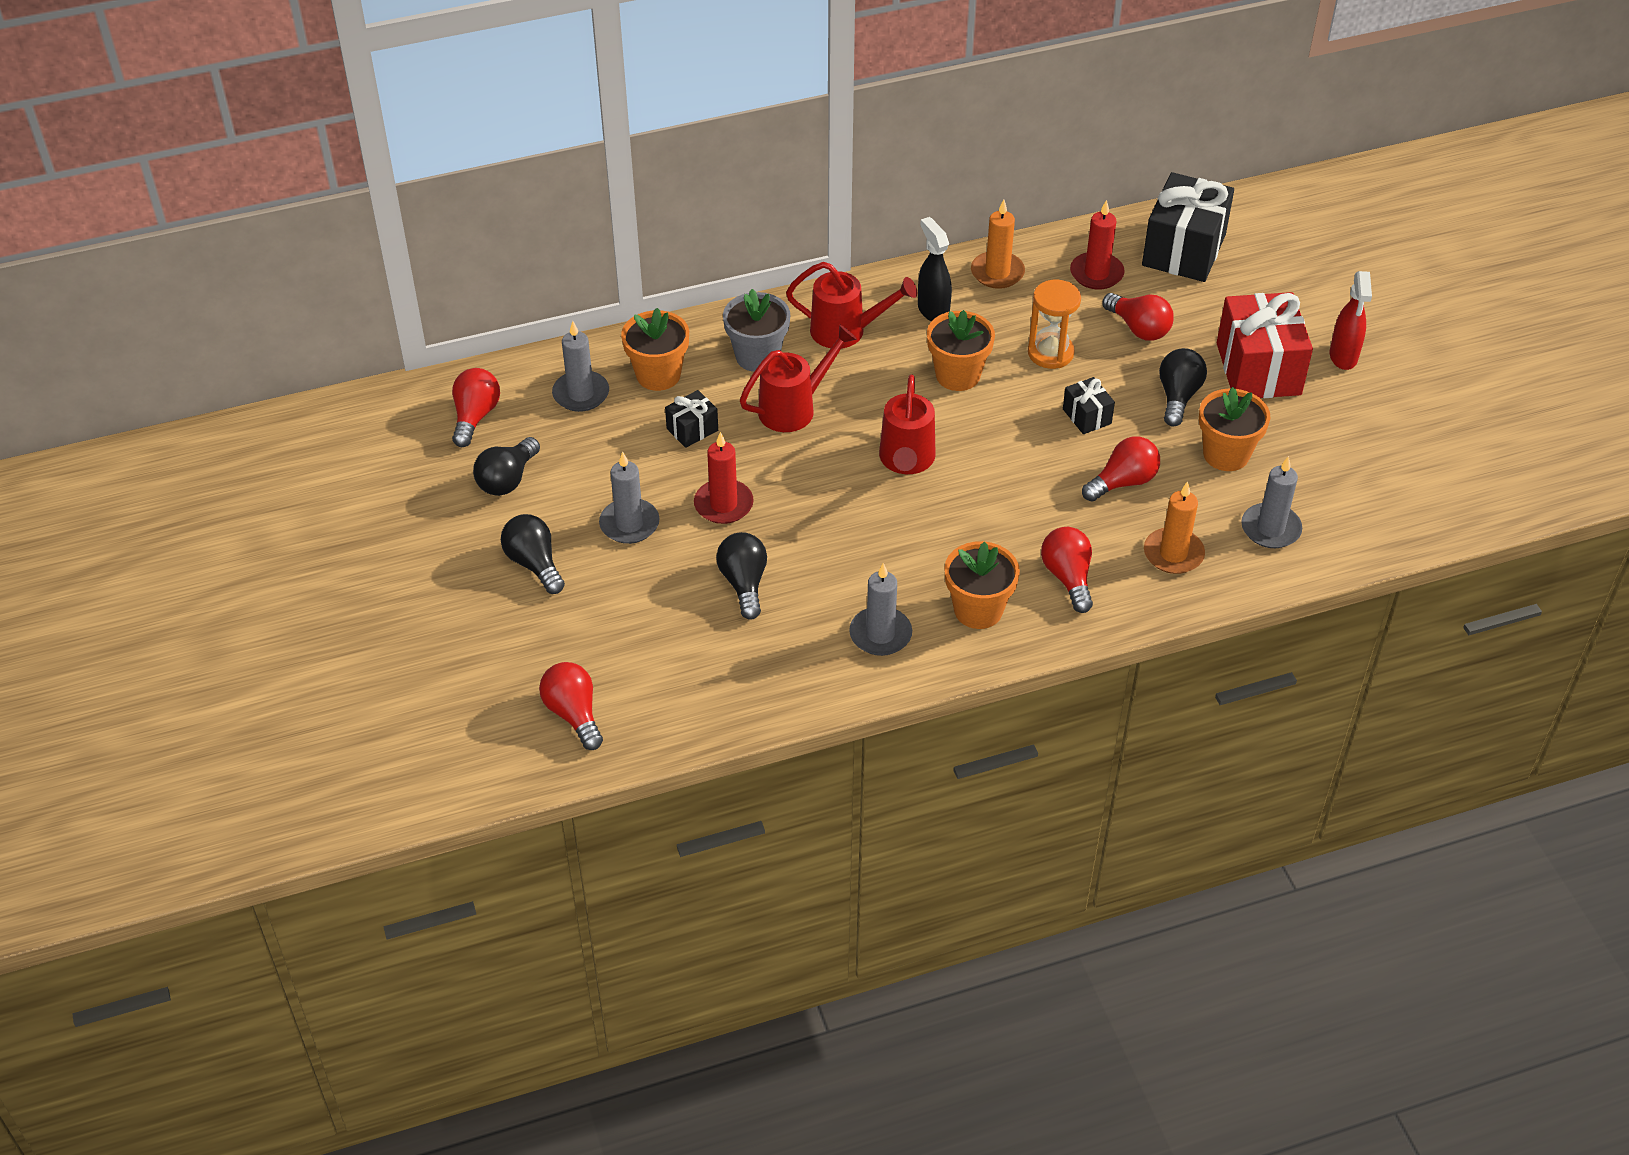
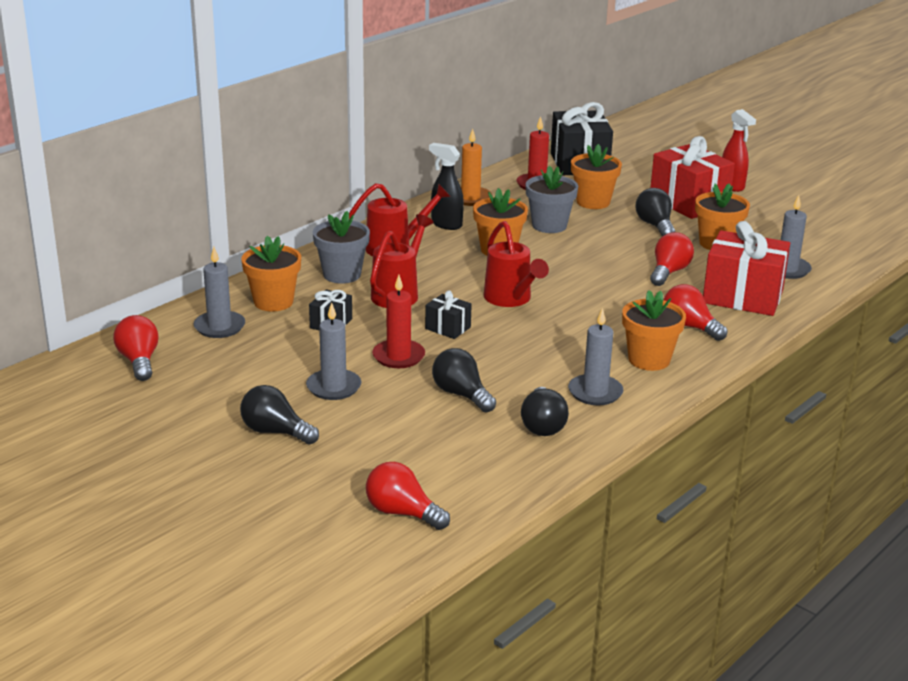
camera: 30 degrees left, 20 degrees down
(507, 479) = (203, 389): black light bulb -> black light bulb (542, 425)
(1050, 353) = (549, 225): orange hourglass -> grey flower pot
(1087, 416) = (608, 248): black gift -> black gift (448, 328)
(1139, 328) = (593, 202): red light bulb -> orange flower pot
(1173, 554) = (742, 297): orange candle -> red gift

